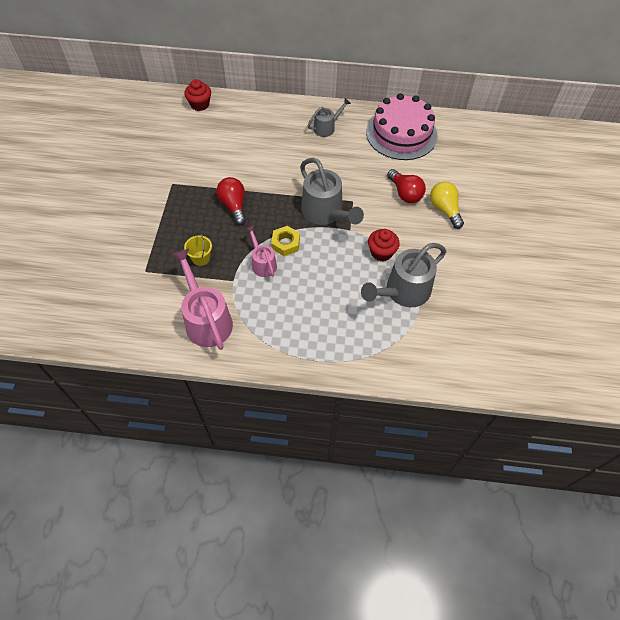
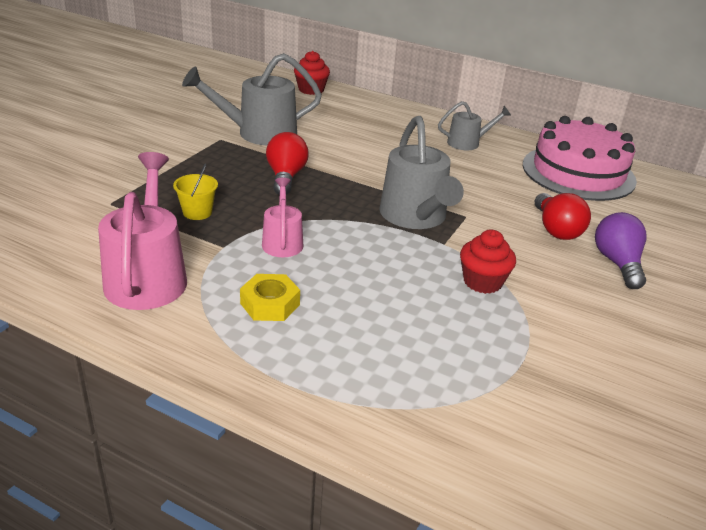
camera: 20 degrees right, 25 degrees down
(285, 243) = (333, 231): yellow nut -> yellow nut (270, 304)
(403, 292) = (496, 339): grey watering can -> grey watering can (258, 133)
(444, 209) = (617, 263): yellow light bulb -> purple light bulb

